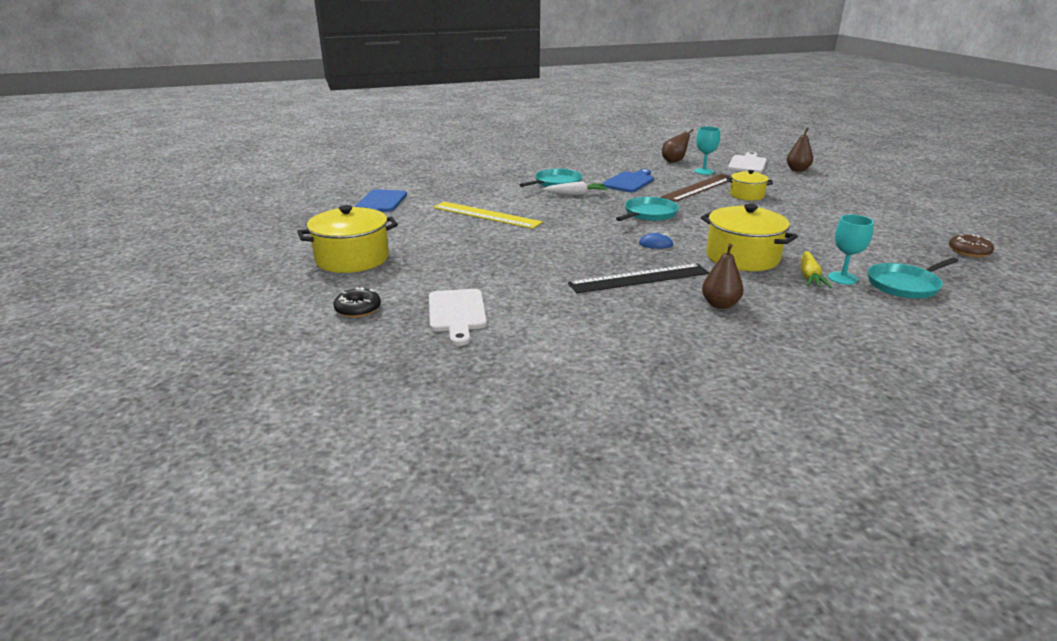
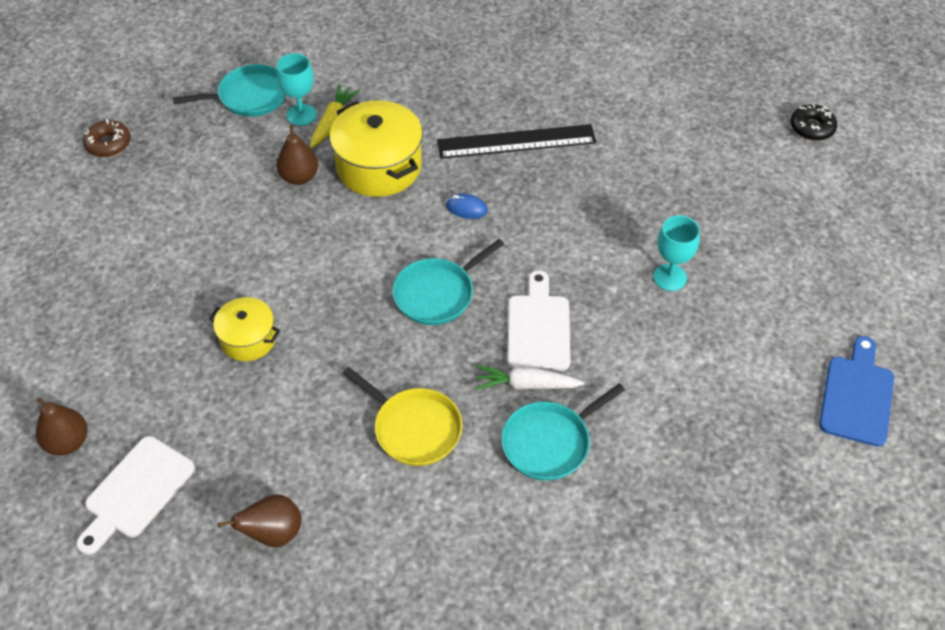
camera: 170 degrees left, 25 degrees up
(352, 259) = (848, 224): yellow pot -> none
(457, 313) = (712, 110): white cutting board -> white cutting board (538, 328)
(486, 215) = (681, 324): yellow ruler -> none
(629, 182) = (414, 428): blue cutting board -> yellow pan
(700, 187) = (304, 382): brown ruler -> none
(704, 171) = (250, 461): turquoise goblet -> turquoise goblet (669, 277)
(720, 304) = (456, 91): brown pear -> brown pear (299, 177)

